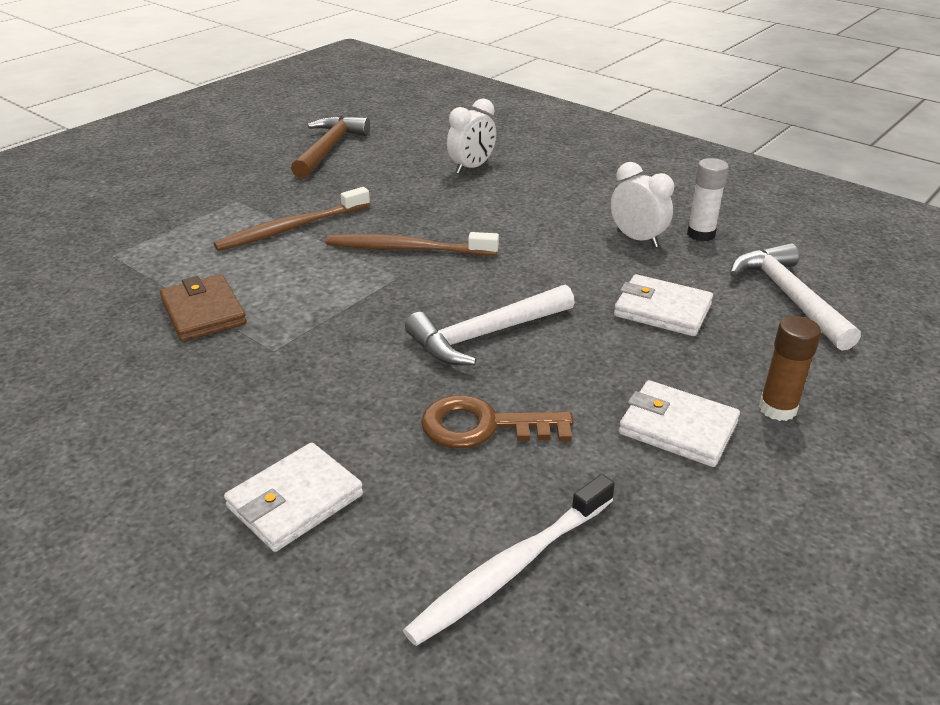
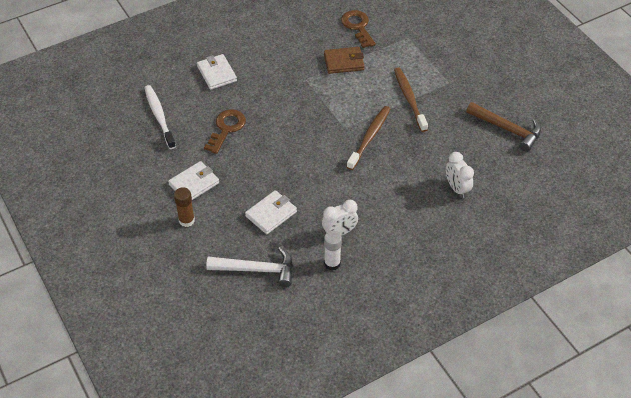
camera: 110 degrees right, 15 degrees up
(77, 317) = (358, 27): none -> brown key
(485, 335) = (283, 145): white hammer -> none

